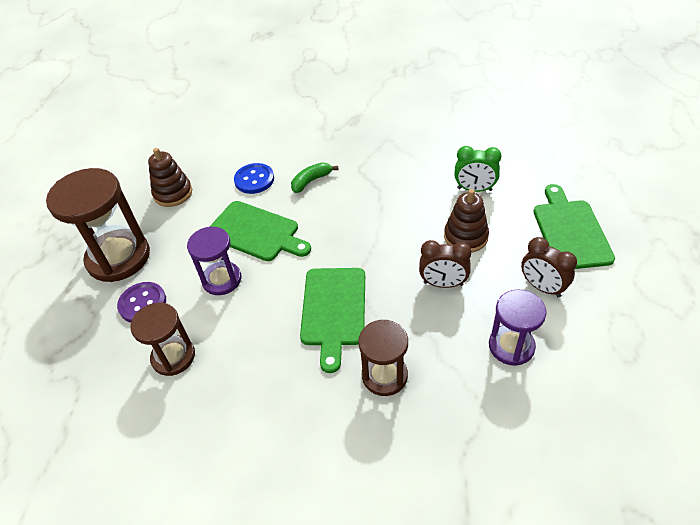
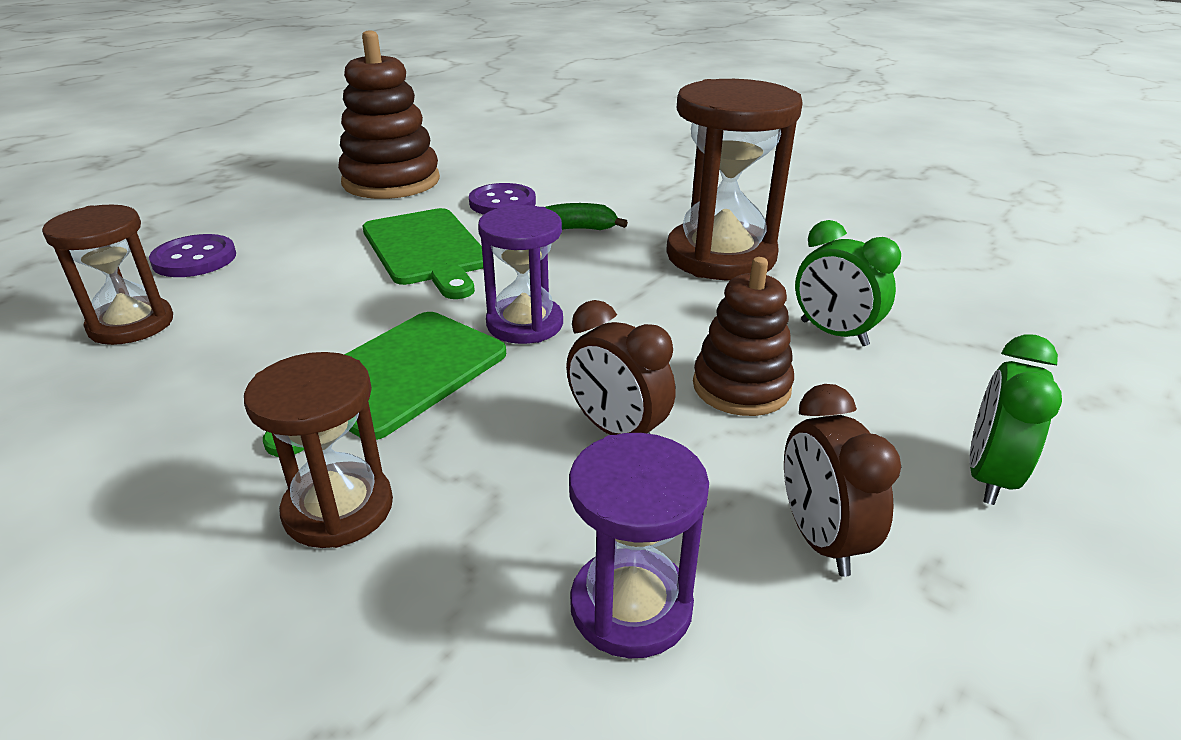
camera: 30 degrees right, 15 degrees down
(118, 258) = (245, 210): brown hourglass -> brown hourglass (720, 256)
(173, 193) = (391, 181): brown stacking toy -> brown stacking toy, size x1.58
(222, 280) = (312, 276): purple hourglass -> purple hourglass (525, 324)
(254, 180) = (502, 203): blue button -> purple button
(570, 231) = (988, 476): green cutting board -> green clock

